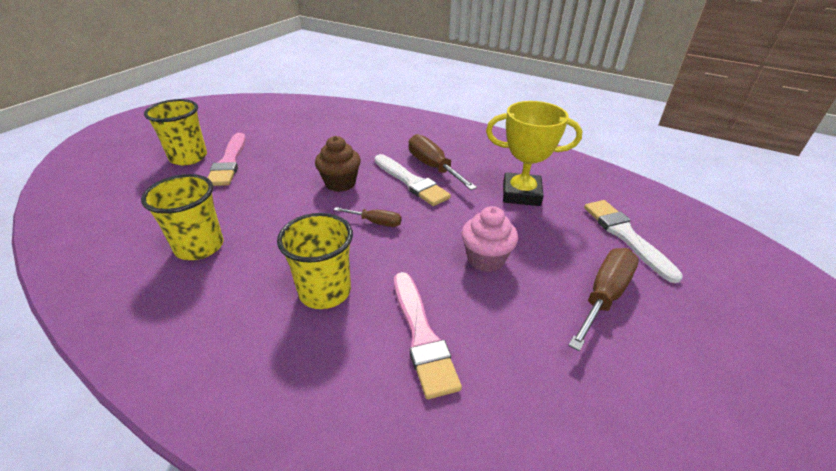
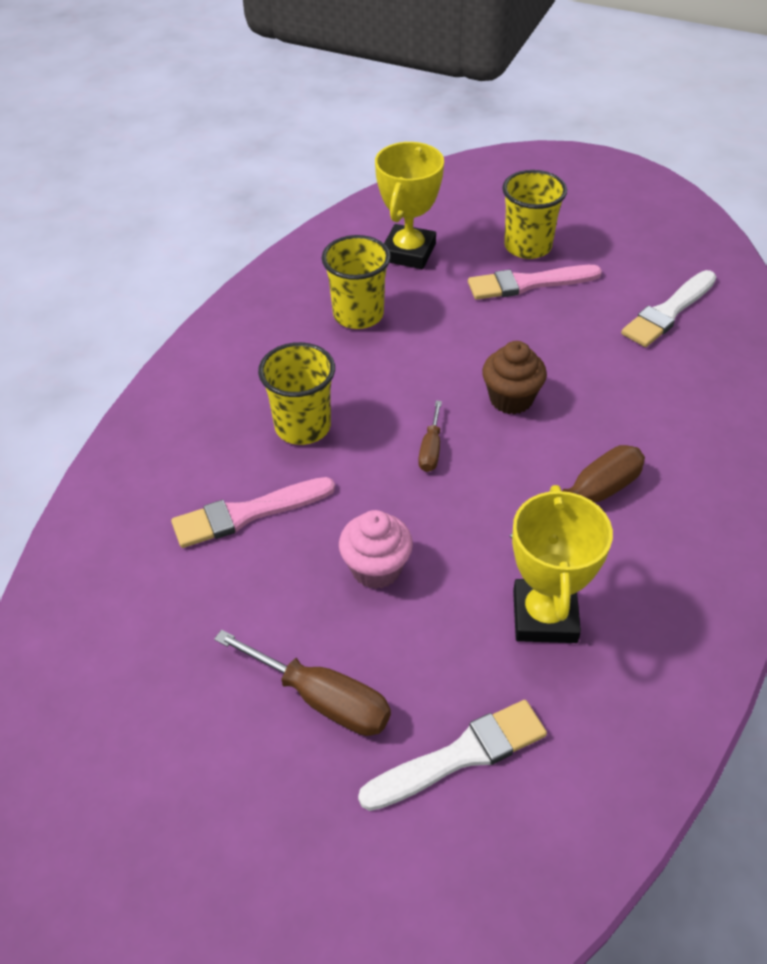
camera: 85 degrees right, 10 degrees up
(141, 211) = (408, 252): none -> yellow trophy
(411, 182) = (538, 474): white brush -> white brush (668, 312)

